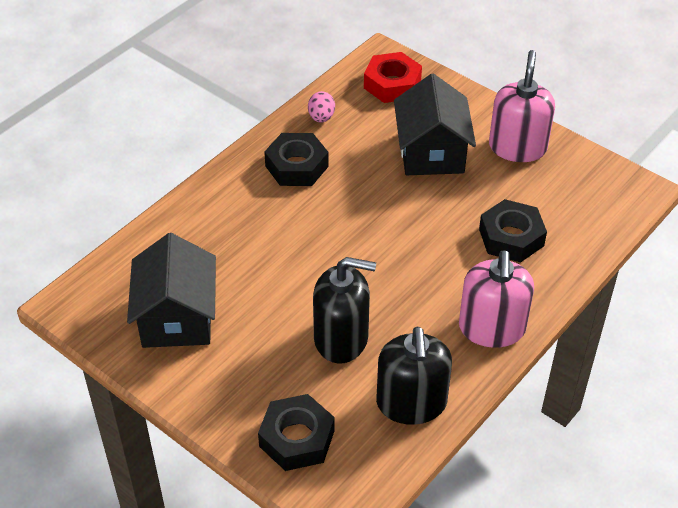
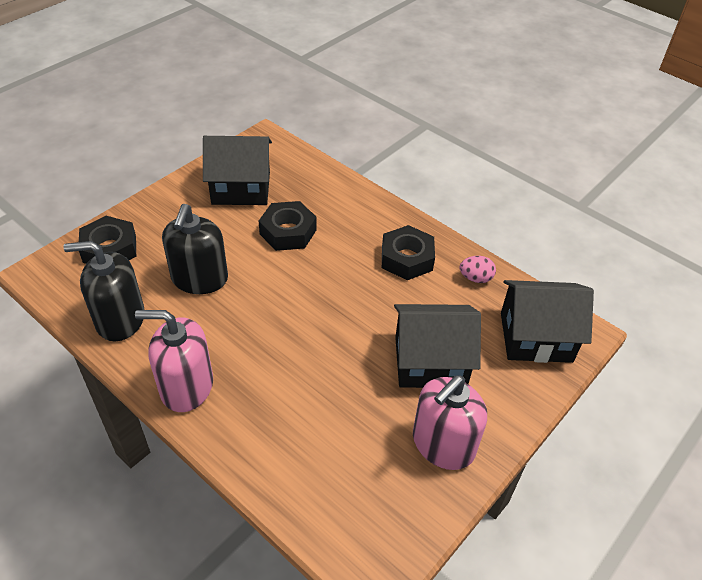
camera: 90 degrees right, 0 degrees up
(392, 84) = (536, 337): red nut -> black house
(511, 237) = (303, 419): black nut -> black nut (288, 232)
(517, 147) = (443, 444): pink soap dispenser -> pink soap dispenser turned 120 degrees clockwise

